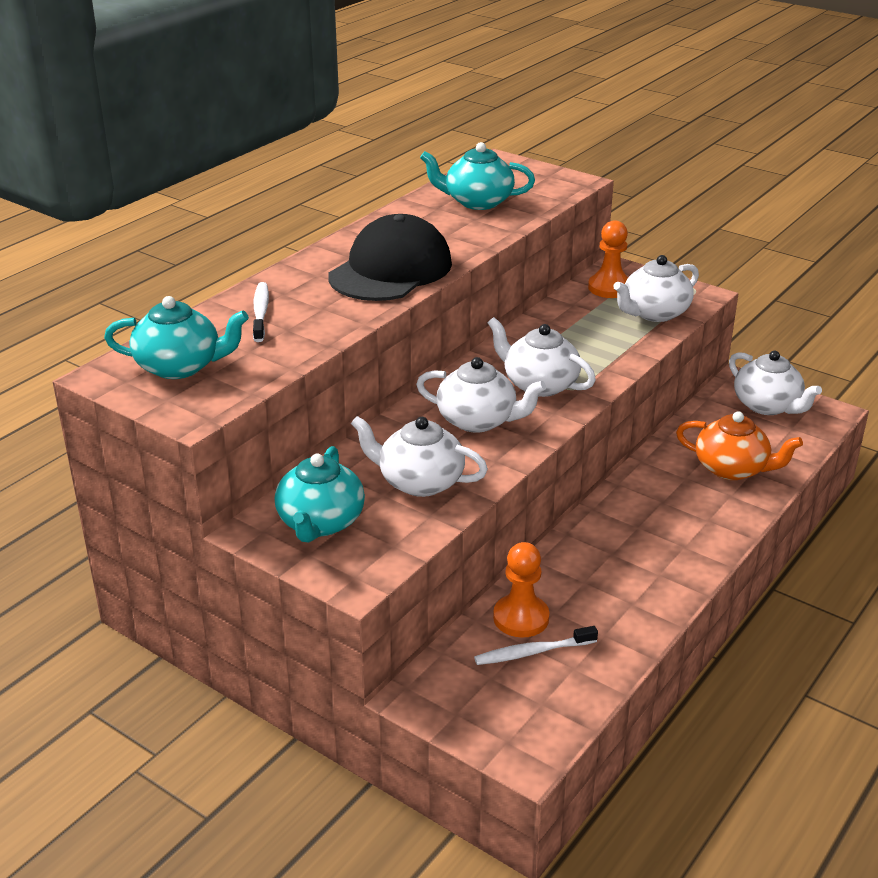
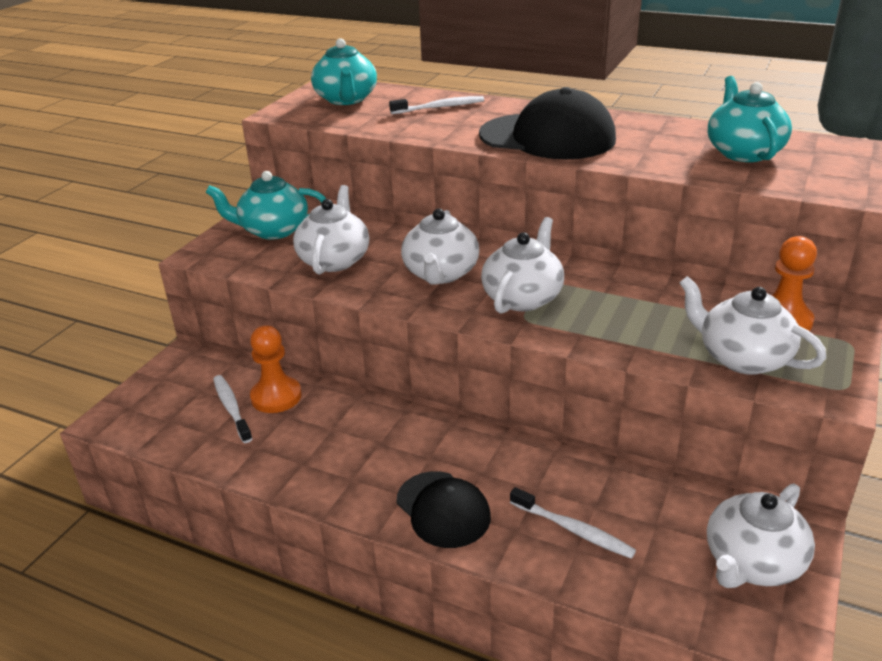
camera: 80 degrees right, 0 degrees up
(704, 527) = (443, 509): none -> black cap
(732, 469) = (573, 529): orange teapot -> white toothbrush

